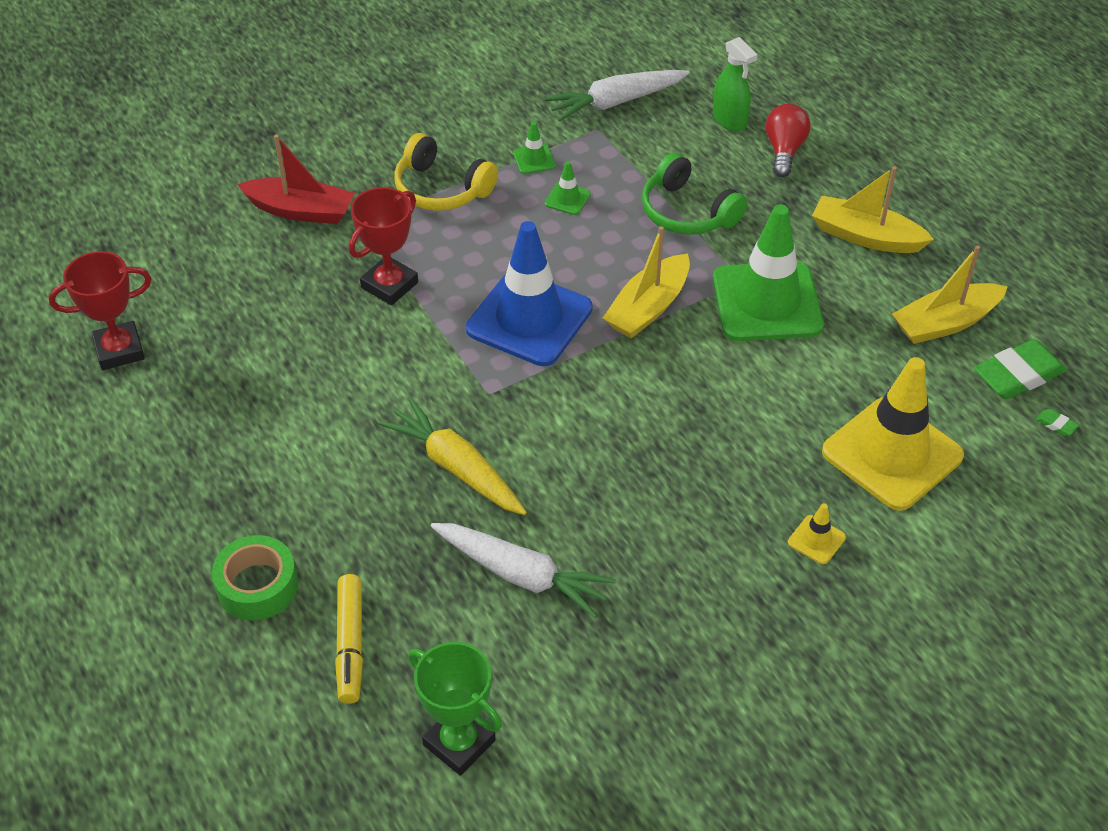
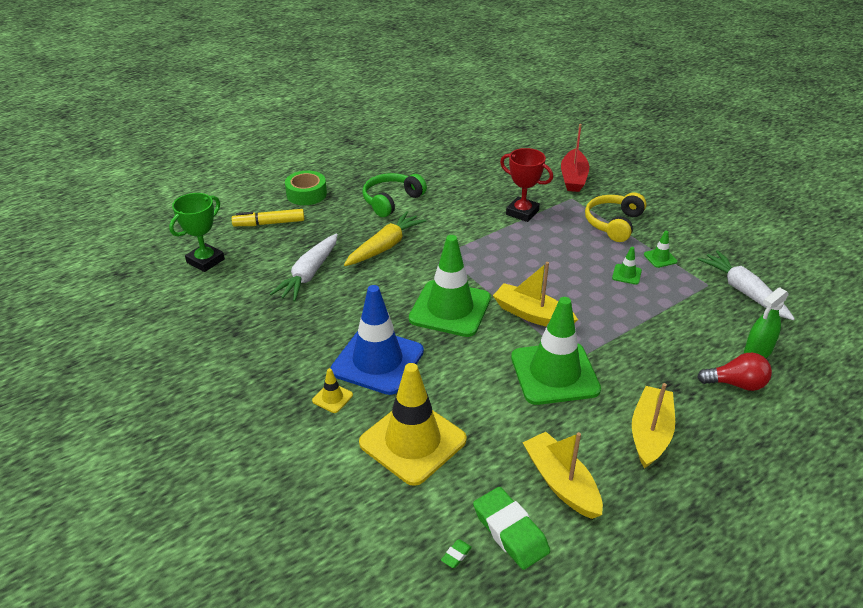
camera: 85 degrees right, 10 degrees down
(119, 350) = (453, 140): red trophy -> none
(529, 319) = (508, 265): blue traffic cone -> blue traffic cone (377, 361)
(628, 396) = (450, 309): none -> green traffic cone
(687, 212) = (637, 331): green headphones -> green headphones (391, 201)

